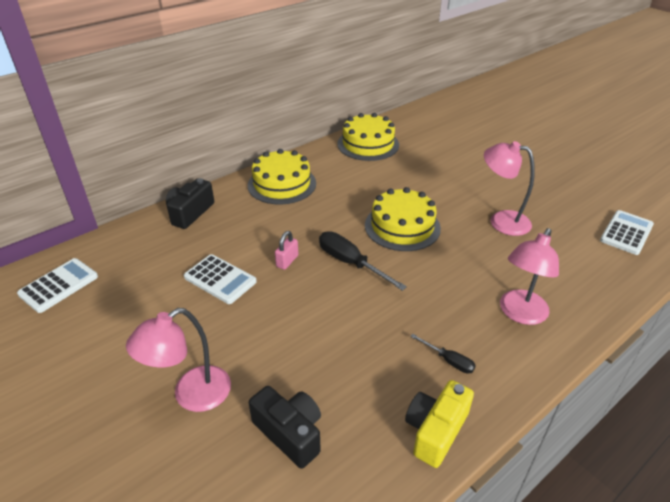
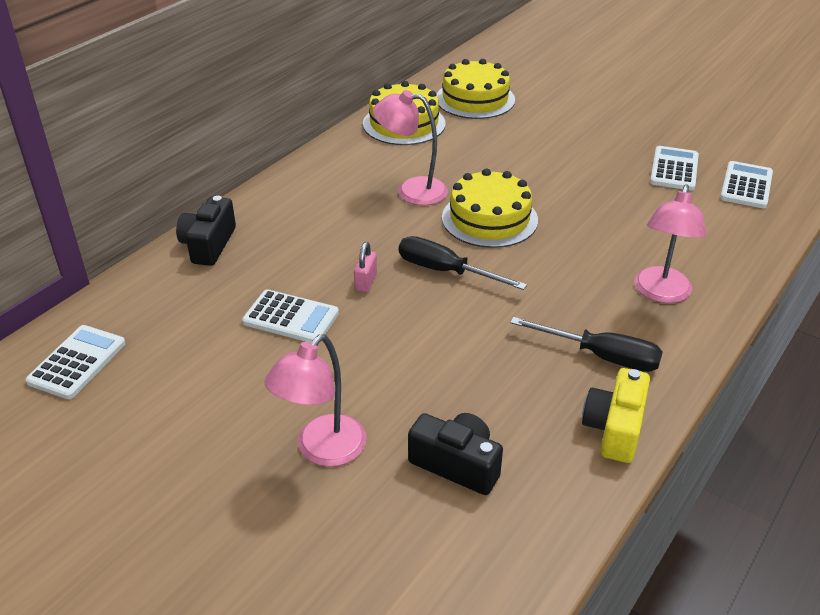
camera: 15 degrees left, 0 degrees up
(282, 184) = (314, 190): yellow cake -> yellow cake (475, 99)
(448, 360) = (601, 356): black screwdriver -> black screwdriver, size x1.82
(501, 221) = (603, 194): pink lamp -> pink lamp (411, 190)
(567, 209) = (674, 169): none -> white calculator

